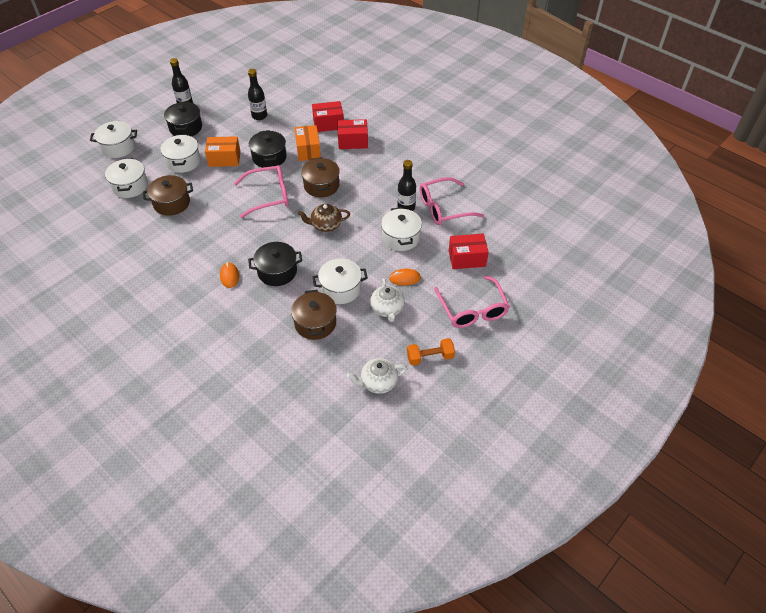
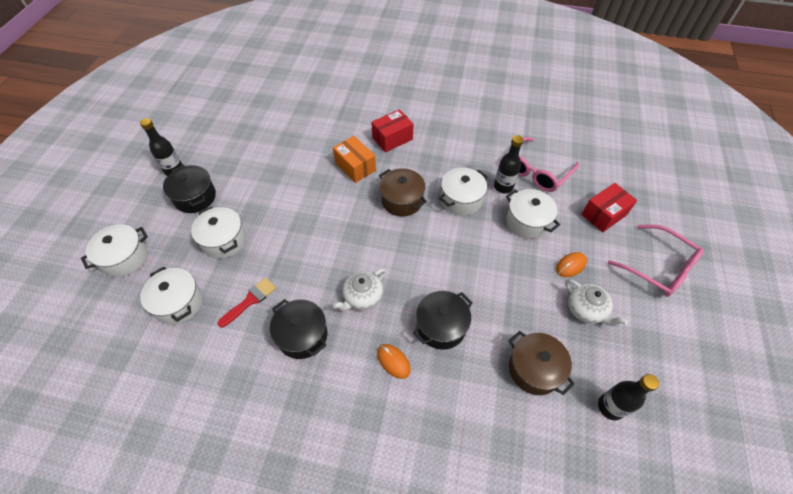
camera: 30 degrees left, 5 degrees up
(172, 203) = (250, 300): brown pot -> red brush
(224, 159) = (271, 216): orange box -> none
(259, 116) = (271, 149): black bottle -> black bottle (610, 407)
(268, 196) = (356, 238): pink glasses -> none
(269, 157) = (320, 192): black pot -> black pot (302, 335)
(325, 225) = (444, 243): brown teapot -> none
(328, 124) = (352, 129): red box -> none
(340, 289) = (523, 312): white pot -> white pot (461, 199)
(378, 382) = (656, 405): white teapot -> white teapot (362, 297)
(430, 357) = (673, 344): orange dumbbell -> none

